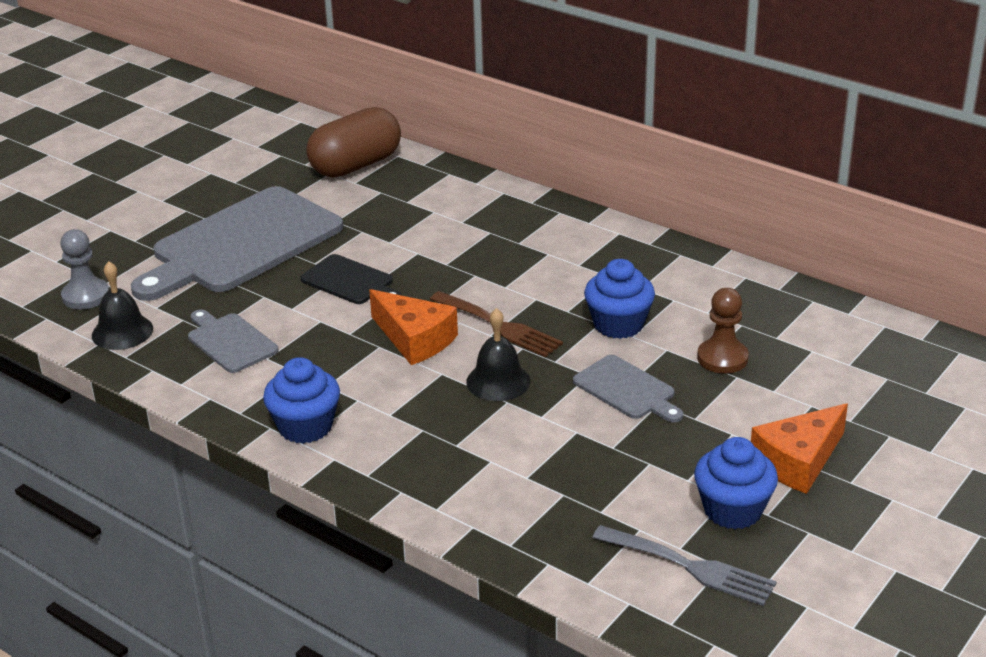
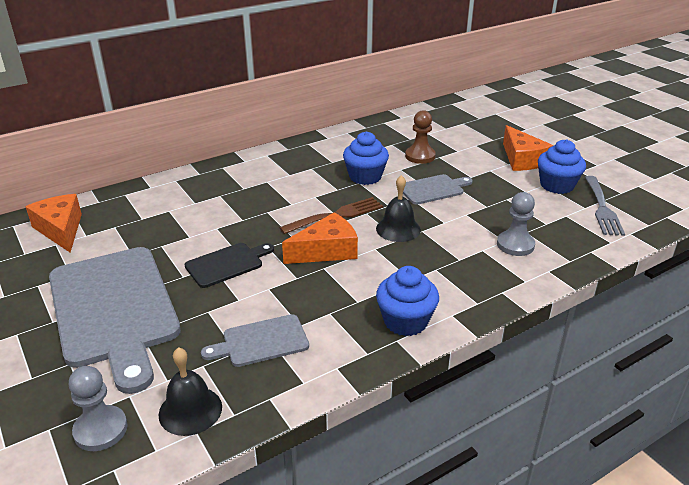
camera: 70 degrees left, 0 degrees up
(356, 165) = (61, 230): brown capsule -> orange cheese
(520, 488) = (515, 245): none -> grey pawn
(690, 567) = (602, 208): grey fork -> grey fork turned 135 degrees clockwise

